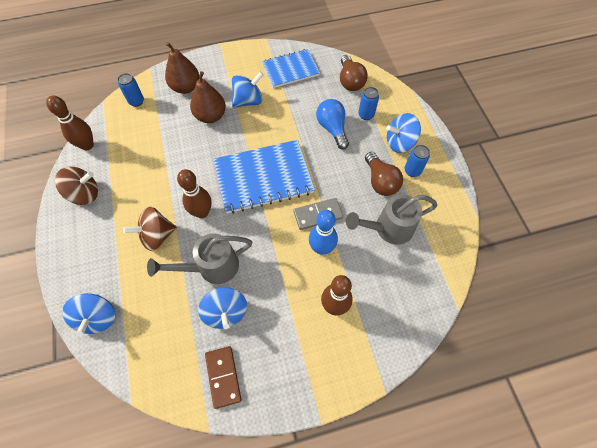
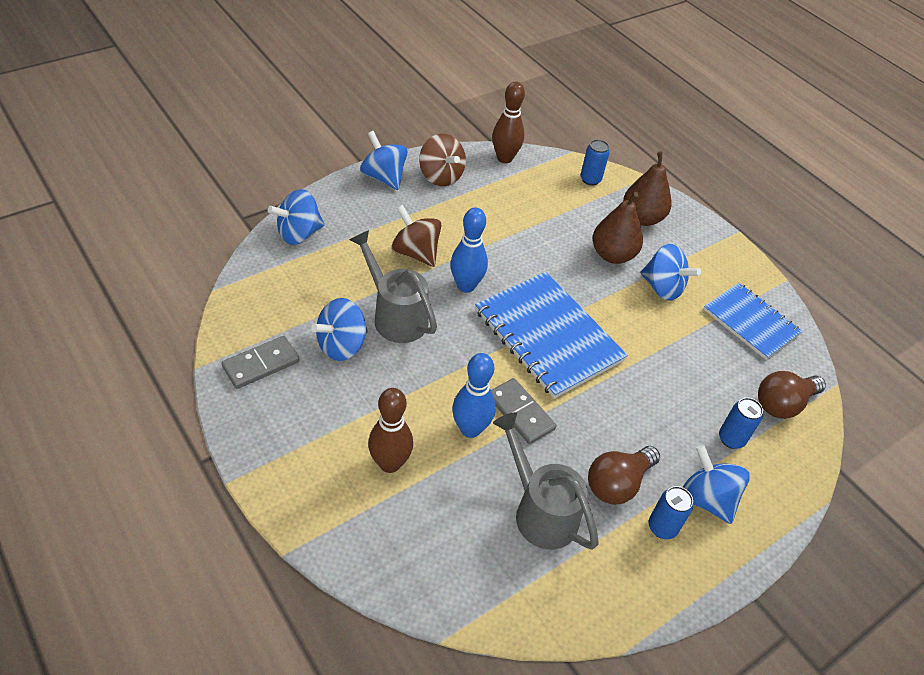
camera: 65 degrees right, 15 degrees down
(65, 235) = (384, 177): none -> blue spinning top
(202, 212) = (466, 286): brown bowling pin -> blue bowling pin
(223, 376) = (261, 364): brown domino -> grey domino
(332, 128) = (677, 399): blue light bulb -> none

